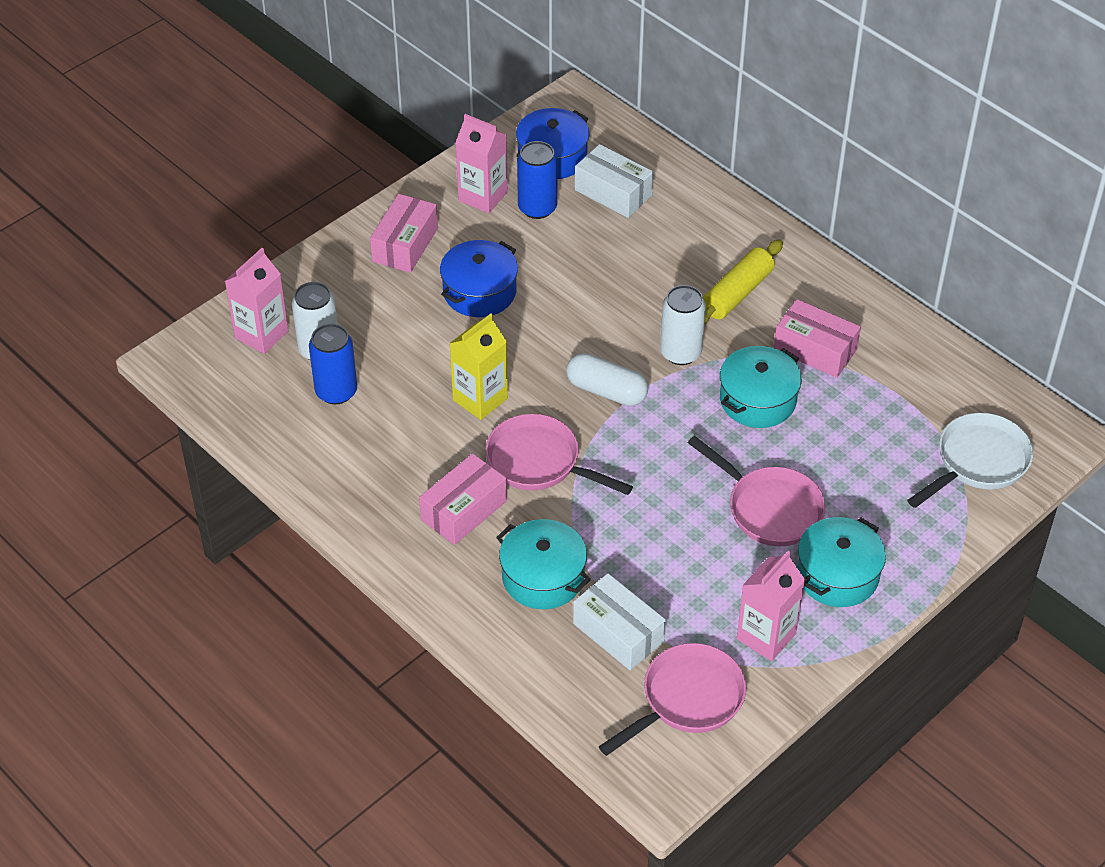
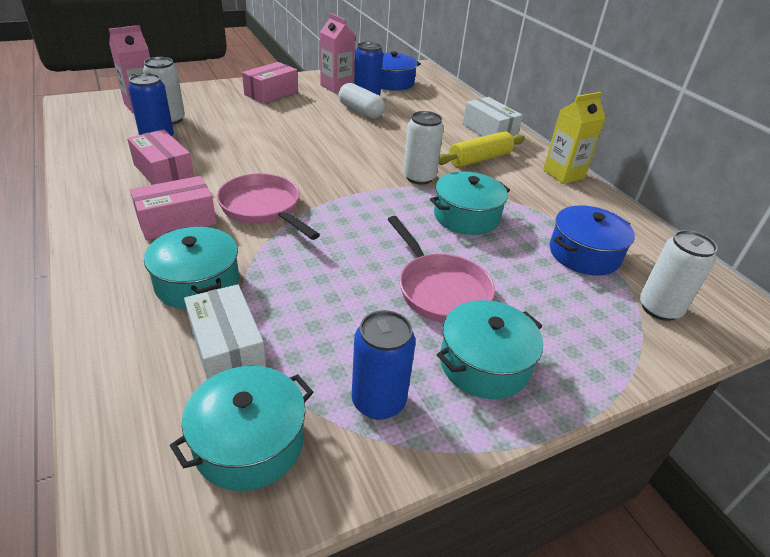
camera: 15 degrees right, 10 degrees down
(479, 292) = (299, 120): blue pot -> blue pot (584, 254)
(480, 399) = (251, 165): yellow carton -> yellow carton (563, 174)
(606, 391) = (348, 183): white capsule -> white capsule (360, 111)
(613, 192) = (420, 102): white box -> white box (489, 131)
(687, 699) = (249, 442): pink pan -> turquoise pot
(766, 636) = (378, 401): pink carton -> blue can
(815, 350) = (527, 200): pink box -> pink box (163, 172)
(978, 462) = (659, 308): white pan -> white can

